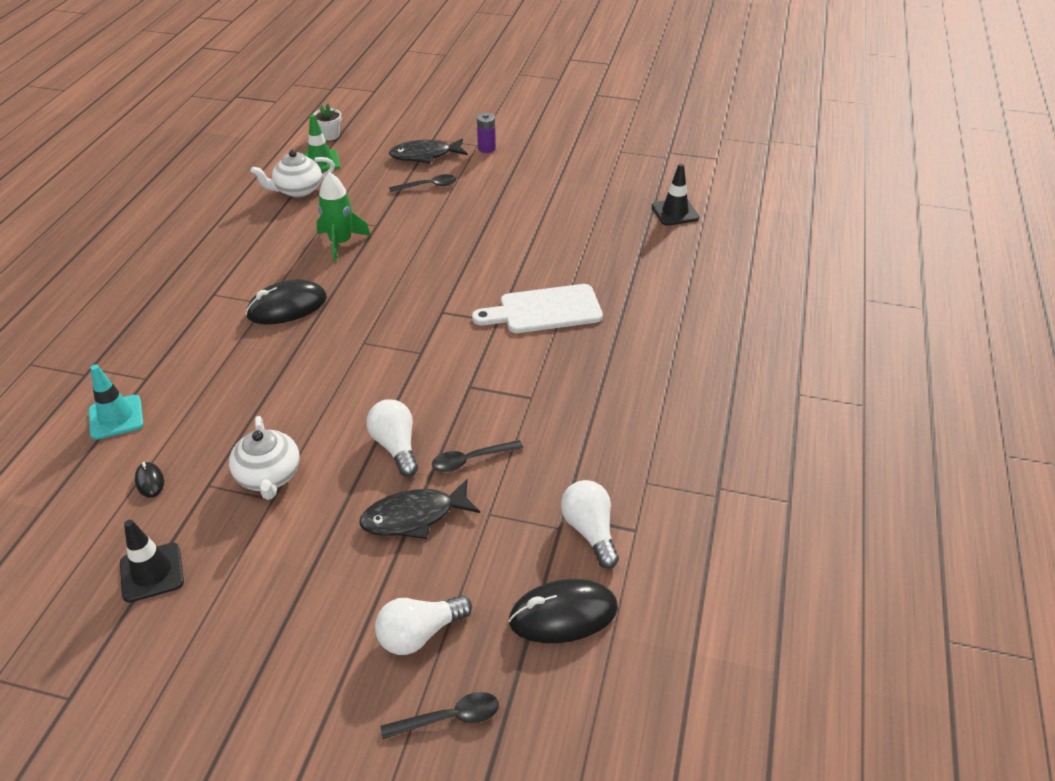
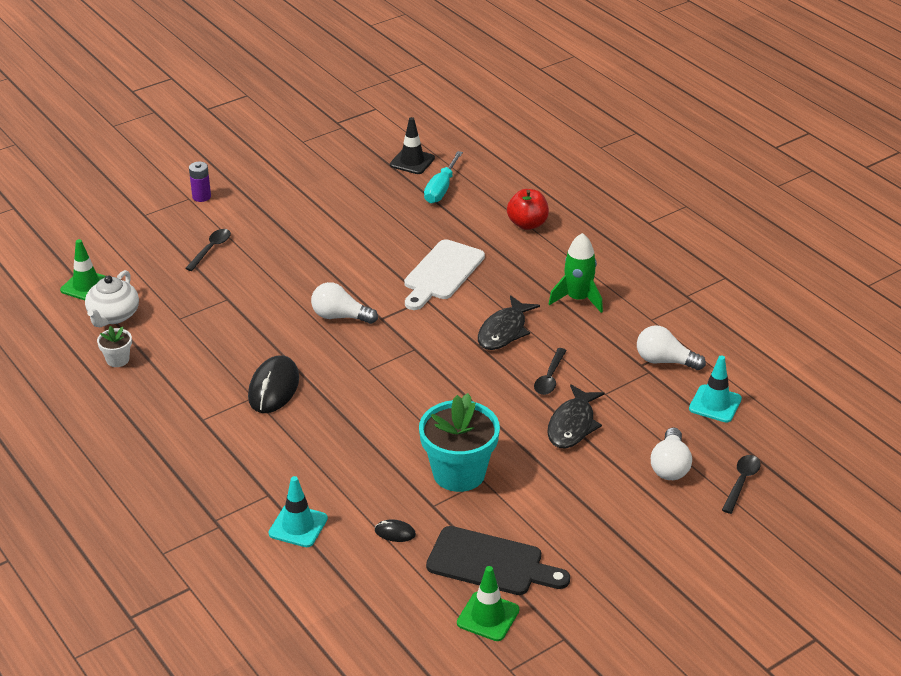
camera: 50 degrees left, 5 degrees down
(68, 615) = (488, 616): none -> green traffic cone
(152, 572) = (491, 563): black traffic cone -> black cutting board
(269, 476) = (459, 473): white teapot -> turquoise flower pot
(330, 135) = (51, 263): white flower pot -> white flower pot (117, 360)
(341, 243) = (226, 326): green rocket -> green rocket (578, 299)
(395, 446) = (498, 403): white light bulb -> white light bulb (340, 316)
(425, 155) = (163, 230): black fish -> black fish (504, 331)
(563, 614) = (715, 404): black mouse -> turquoise traffic cone
(661, 246) = (441, 189): none -> turquoise screwdriver
(682, 319) = (527, 224): none -> red apple

